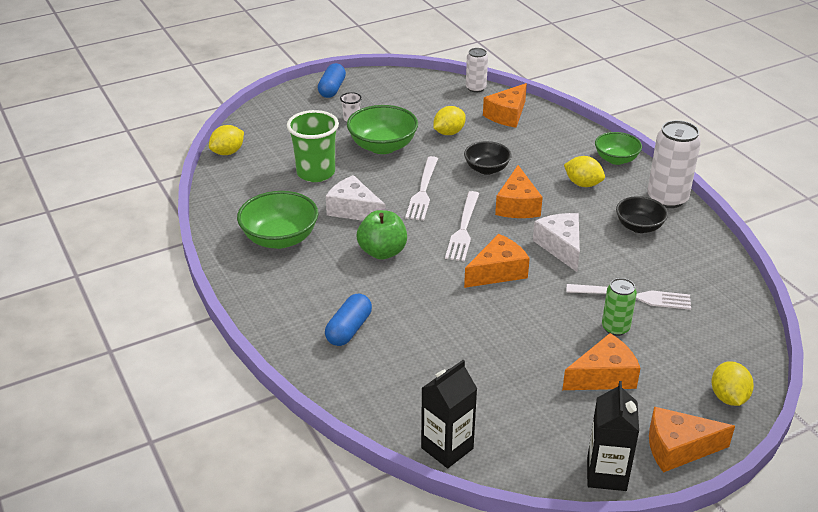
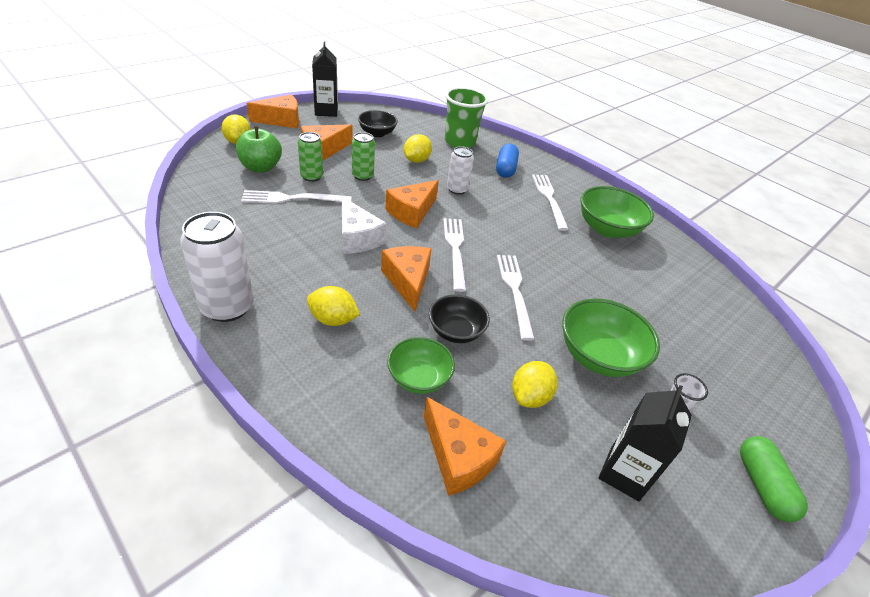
camera: 160 degrees right, 5 degrees up
(228, 152) = (754, 324): yellow lemon -> yellow lemon (416, 160)
(316, 173) = (639, 304): green cup -> green cup (459, 142)
(320, 279) = (549, 199): none -> white fork
(332, 89) = (762, 485): blue capsule -> green capsule
(354, 210) = (568, 262): white cheese -> none
(382, 252) = (516, 223): green apple -> green apple (261, 167)
(447, 448) = (416, 119): black carton -> black carton (624, 474)
(476, 88) = (537, 539): white can -> white can (457, 189)
(507, 115) = (458, 457): orange cheese -> orange cheese turned 120 degrees clockwise
(550, 326) = (362, 176): none -> green can
(616, 159) = (283, 370): green bowl -> green bowl (419, 378)
(639, 227) = (272, 265): black bowl -> black bowl (377, 133)

